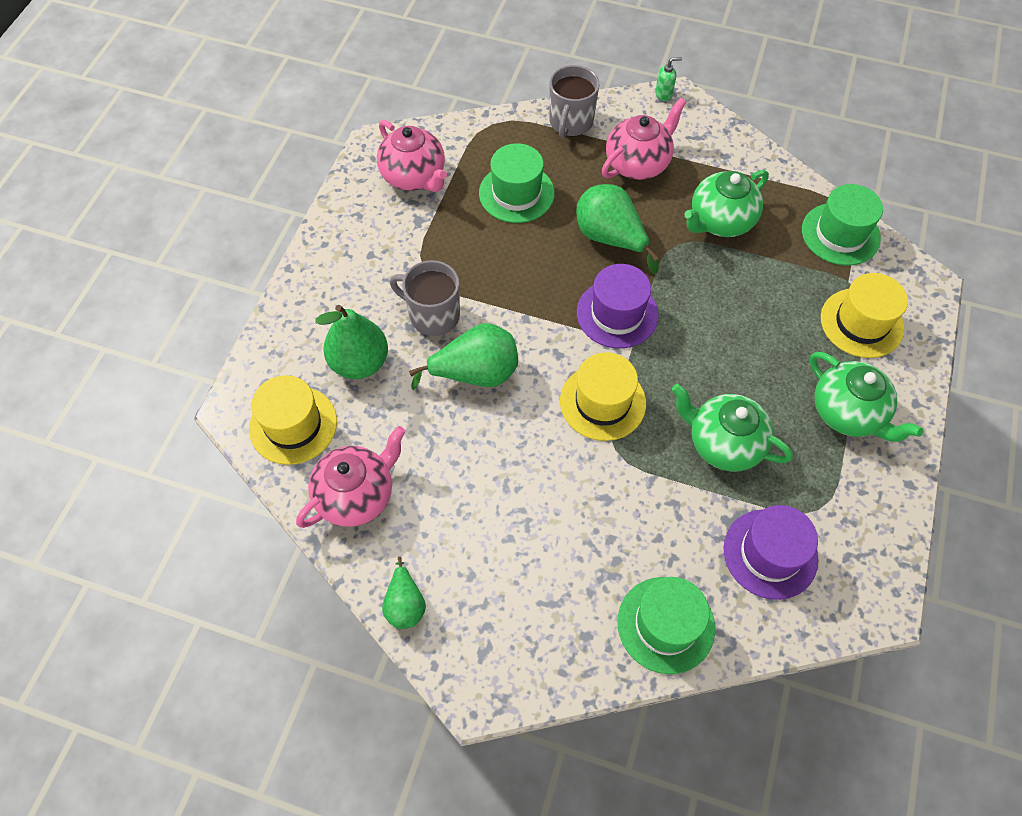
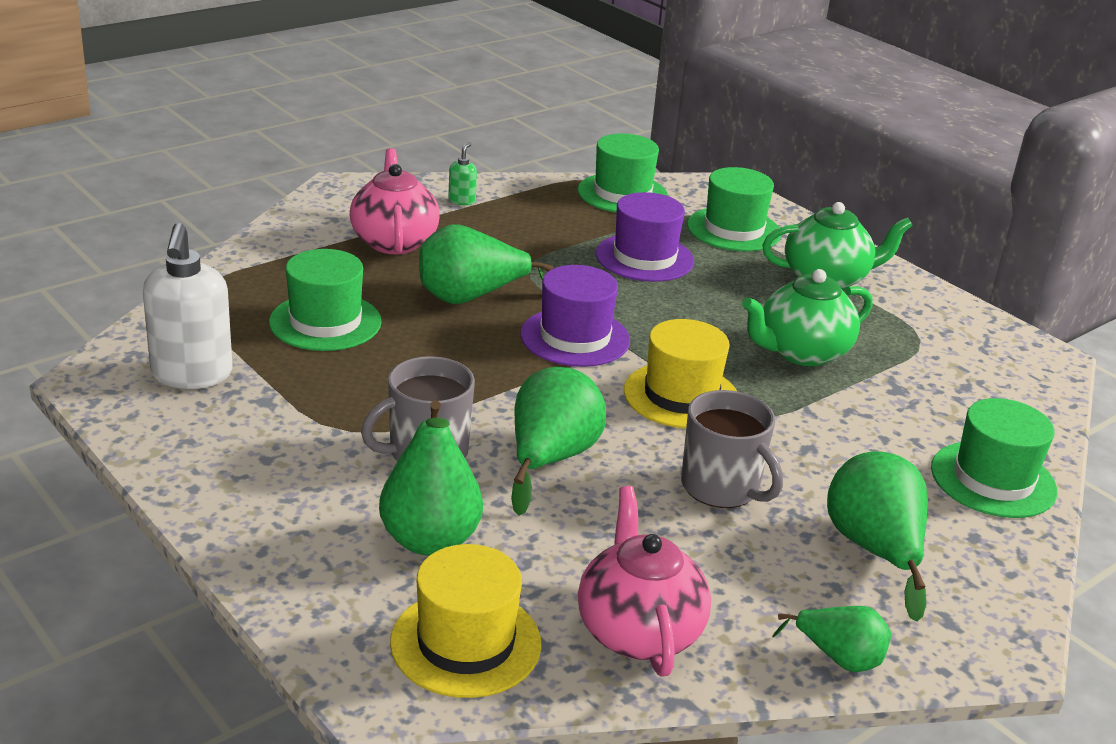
camera: 60 degrees left, 30 degrees down
(414, 177) = (192, 375): pink teapot -> white soap dispenser
(523, 582) = (874, 550): none -> green pear
(570, 122) = (277, 250): grey mug -> grey mug (721, 488)
(663, 94) = (324, 190): green soap dispenser -> green soap dispenser (462, 201)
(720, 221) = (530, 236): green teapot -> none
(770, 553) = (951, 385): purple hat -> purple hat (644, 258)
(861, 323) = (733, 229): yellow hat -> green hat

